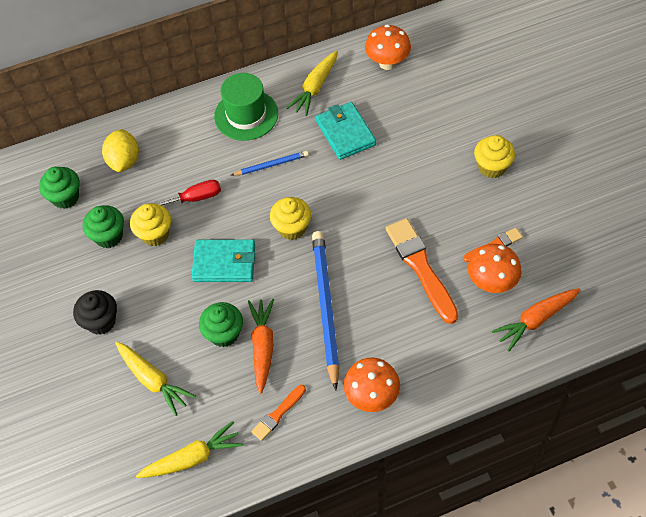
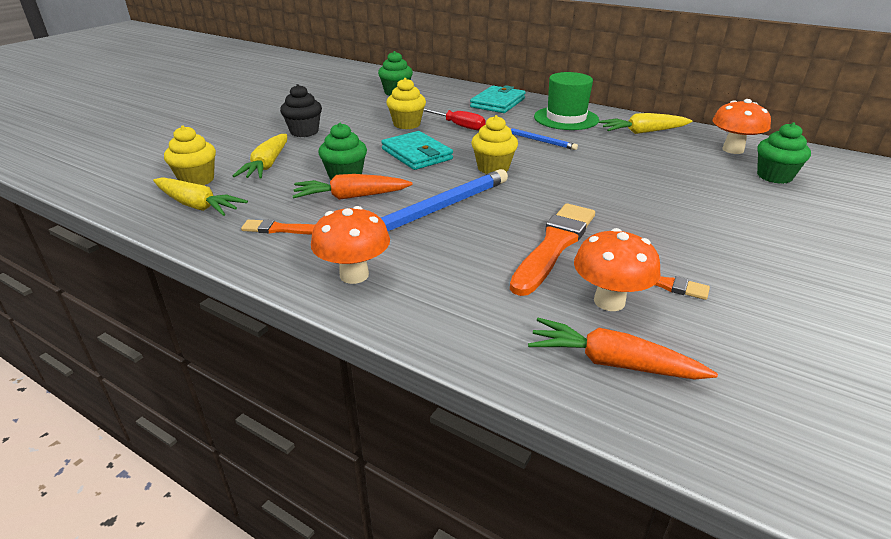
camera: 50 degrees right, 25 degrees down
(109, 236) = (383, 112): green cupcake -> green cupcake (774, 176)
(124, 161) = (454, 98): yellow lemon -> none
(263, 346) = (351, 197): orange carrot -> orange carrot turned 150 degrees counterclockwise
(345, 133) = (627, 157): turquoise wallet -> turquoise wallet (497, 103)
(492, 167) = (749, 242): yellow cupcake -> yellow cupcake (197, 180)

